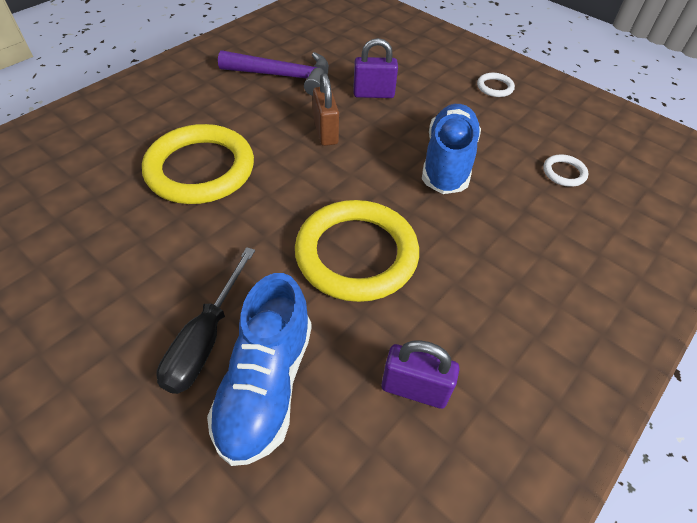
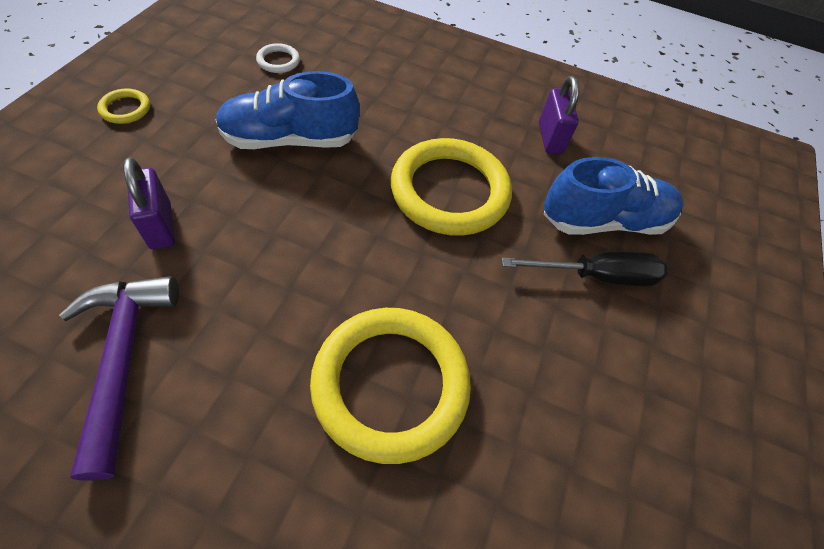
camera: 115 degrees left, 5 degrees up
(326, 132) = (266, 260): brown padlock -> none
(495, 87) = (125, 109): white ring -> yellow ring

